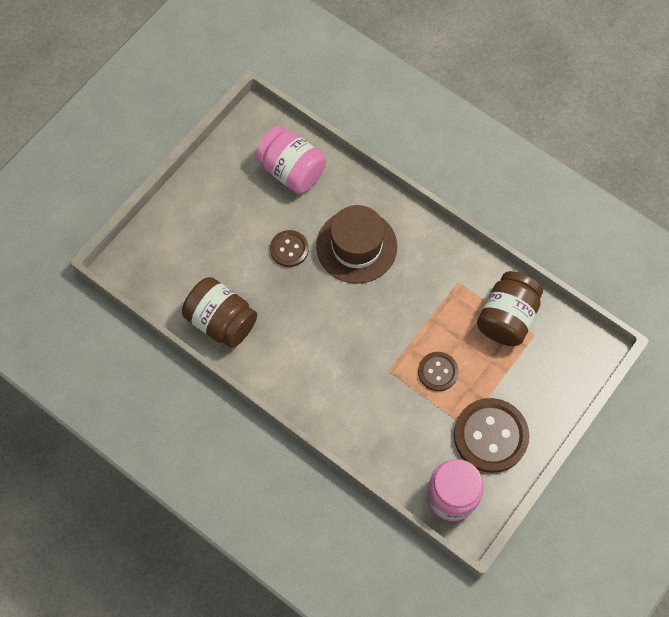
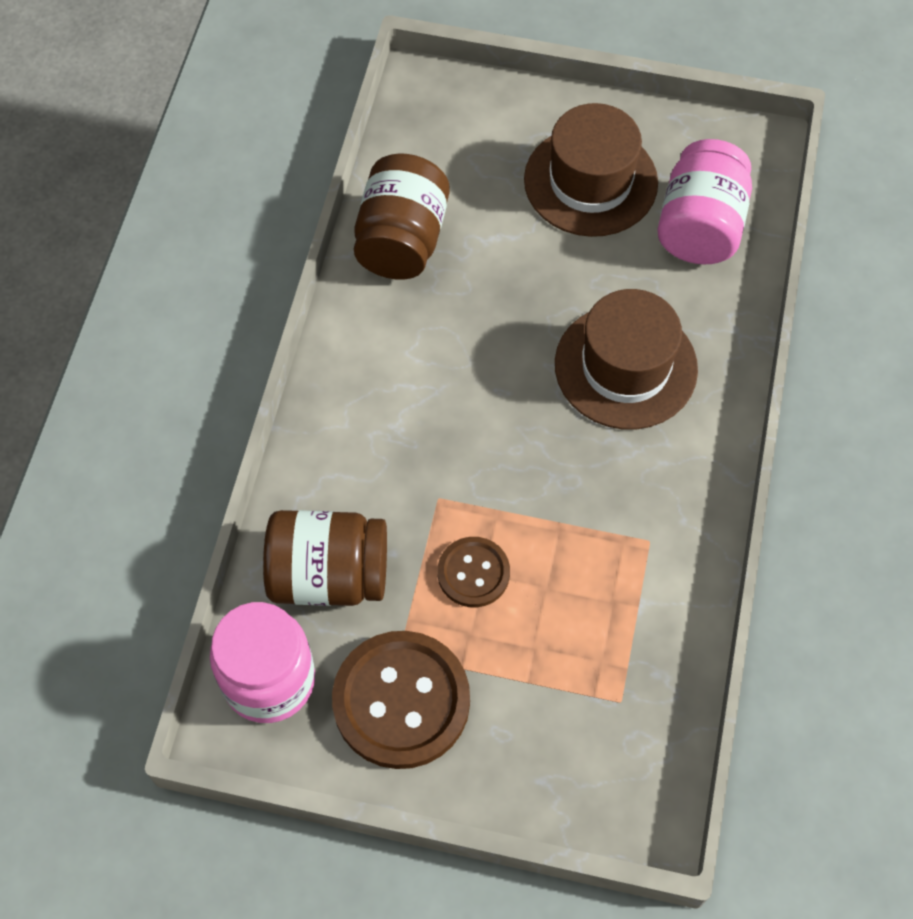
camera: 65 degrees right, 5 degrees down
(235, 209) = (590, 181): none -> brown hat
(289, 249) = (567, 277): brown button -> none
(506, 317) = (627, 644): brown jar -> brown jar (329, 575)

